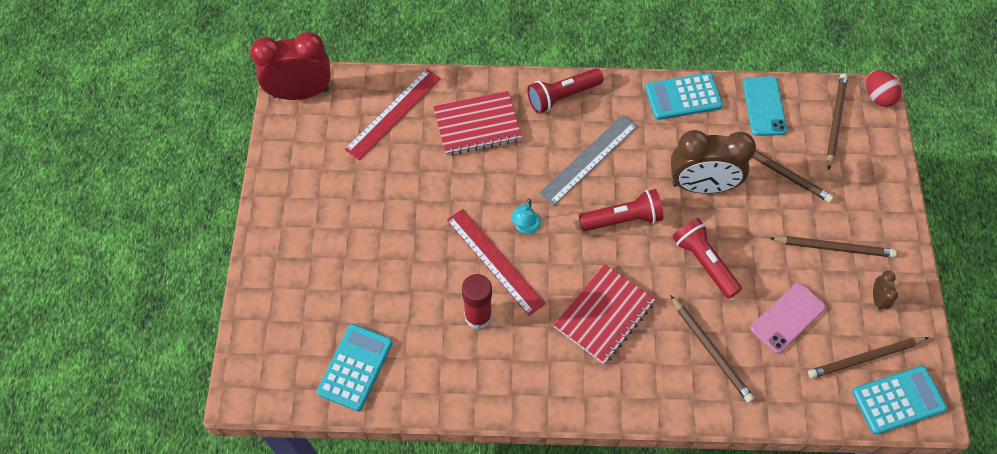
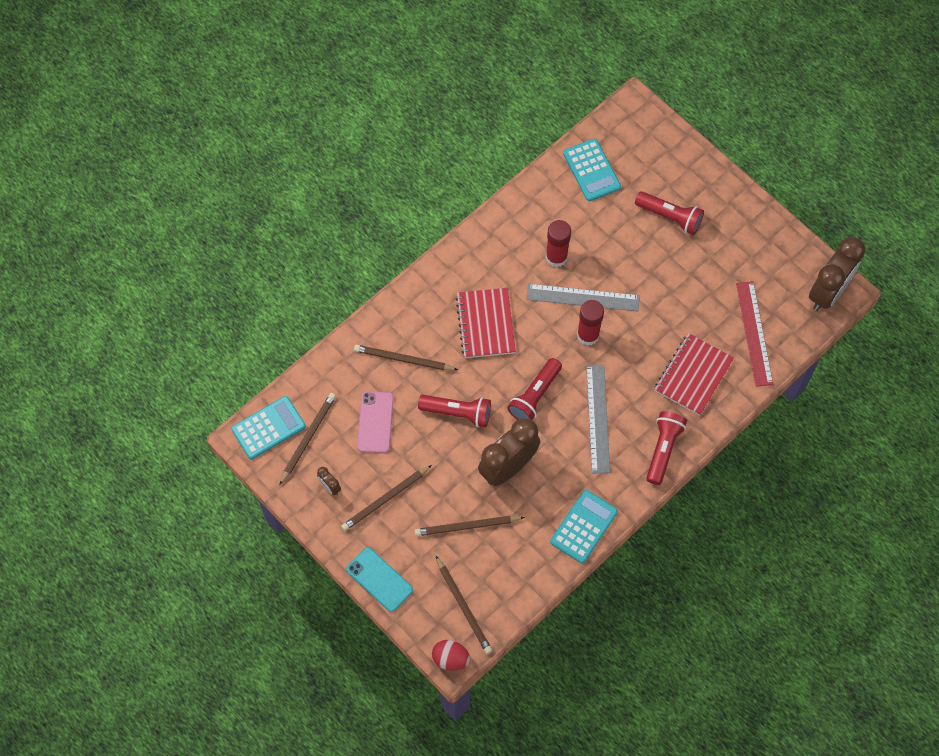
camera: 135 degrees right, 5 degrees up
(301, 93) = (828, 292): red clock -> brown clock
(341, 260) = (670, 217): none -> red flashlight
(495, 261) = (583, 297): red ruler -> grey ruler
(525, 227) = (588, 335): turquoise lamp -> red glue stick
(764, 106) = (522, 572): turquoise phone -> turquoise phone (379, 579)
(898, 400) = (268, 428): turquoise calculator -> turquoise calculator turned 150 degrees counterclockwise

